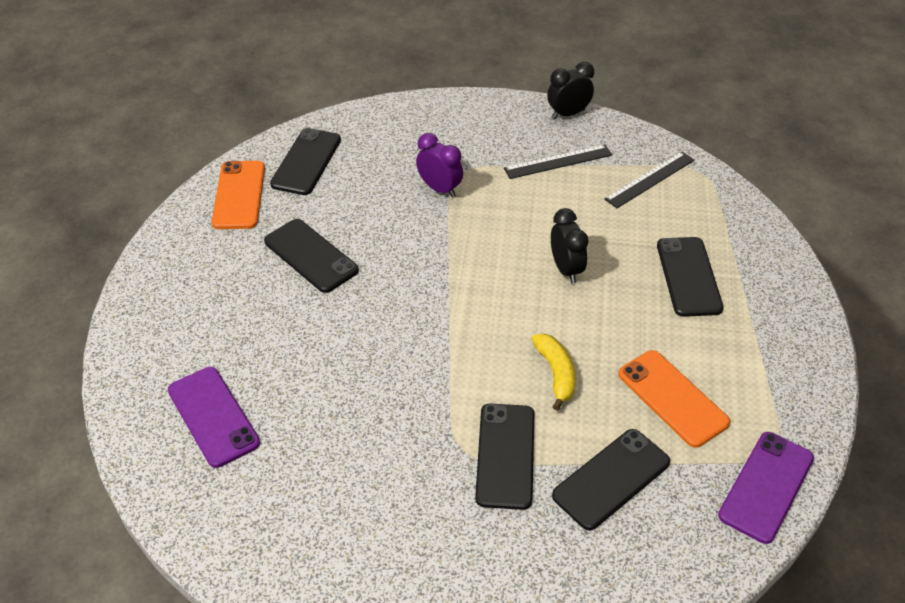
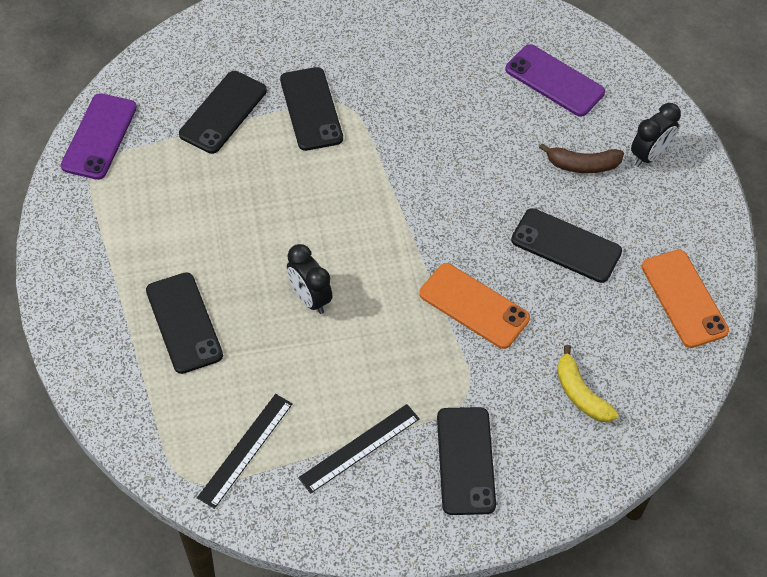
camera: 160 degrees right, 10 degrees up
(246, 320) = (582, 165): none -> brown banana
(306, 162) = (643, 365): black phone -> black phone (466, 461)
(439, 189) = (478, 367): purple clock -> none
(556, 374) = (290, 186): yellow banana -> yellow banana (580, 394)
(568, 114) = (370, 538): black clock -> black clock (649, 155)
(672, 398) = (183, 190): orange phone -> orange phone (474, 306)

